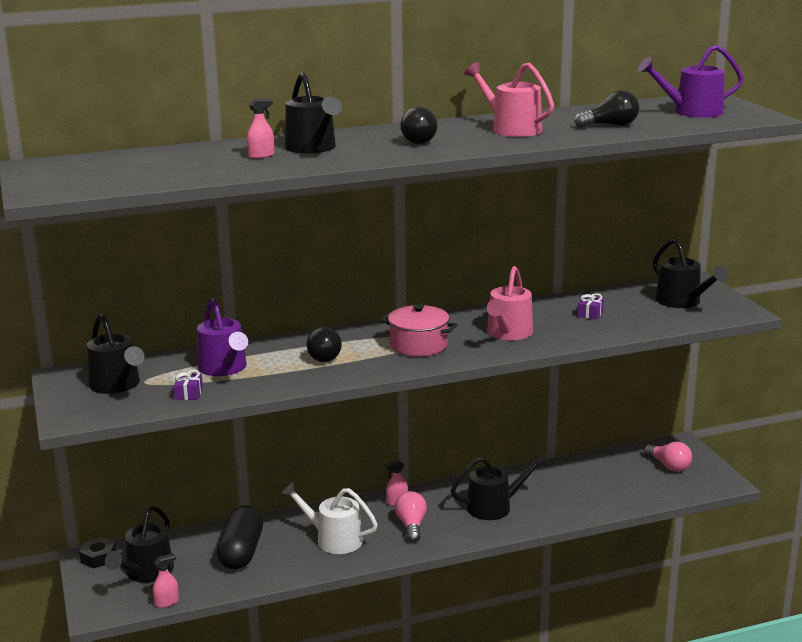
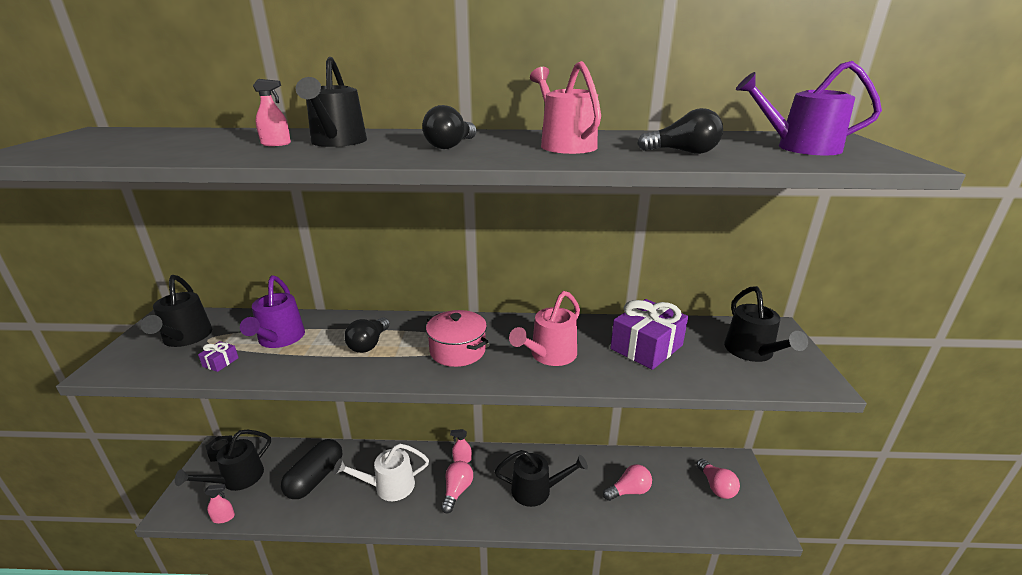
camera: 20 degrees right, 5 degrees up
(333, 539) = (388, 486): white watering can -> white watering can turned 60 degrees counterclockwise
(587, 487) = (629, 491): none -> pink light bulb
(590, 314) = (646, 347): purple gift -> purple gift, size x2.40

